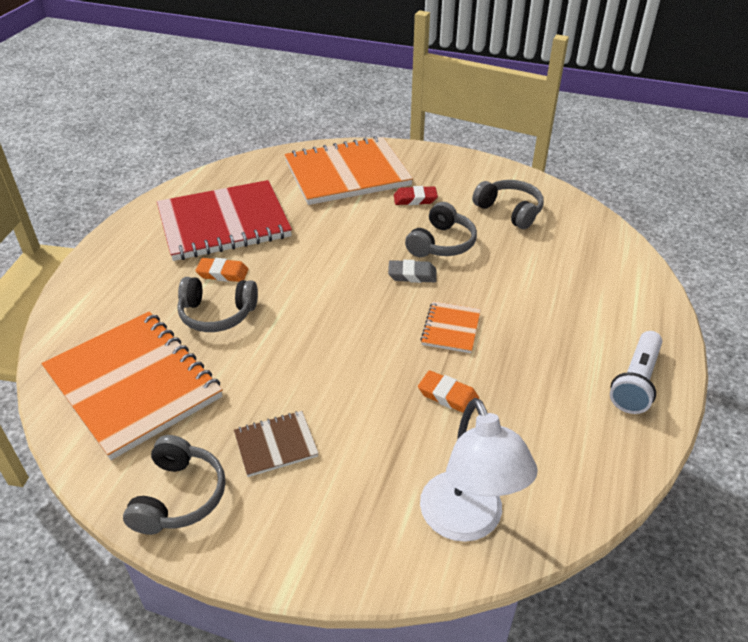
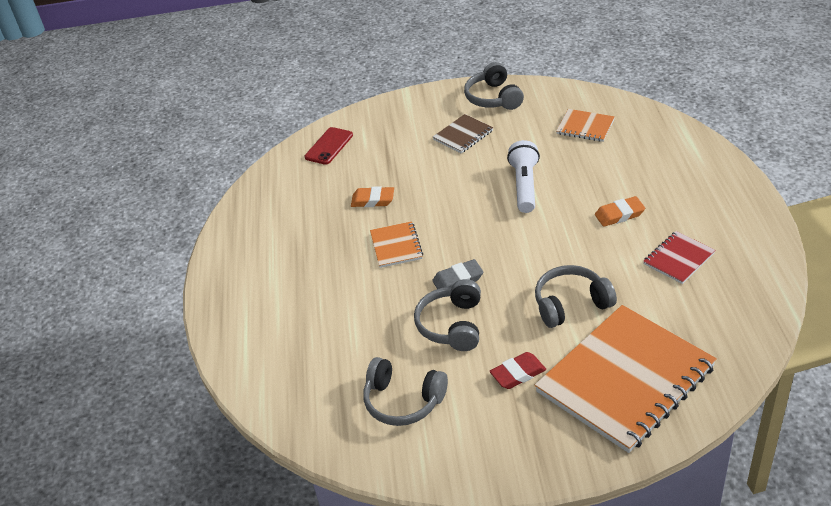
camera: 160 degrees right, 0 degrees up
(134, 384) = (585, 127): orange notebook -> orange notebook, size x0.45
(217, 314) = (584, 185): grey headphones -> grey headphones (571, 304)
(224, 223) = (678, 259): red notebook -> red notebook, size x0.45
(467, 522) = (329, 146): white lamp -> red phone
(635, 382) = (239, 261): white flashlight -> white flashlight (524, 186)

